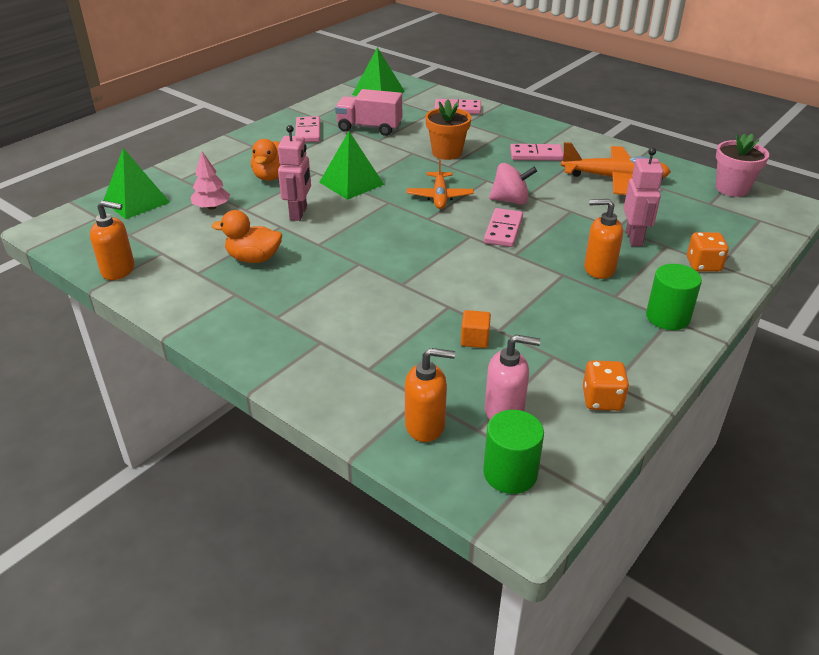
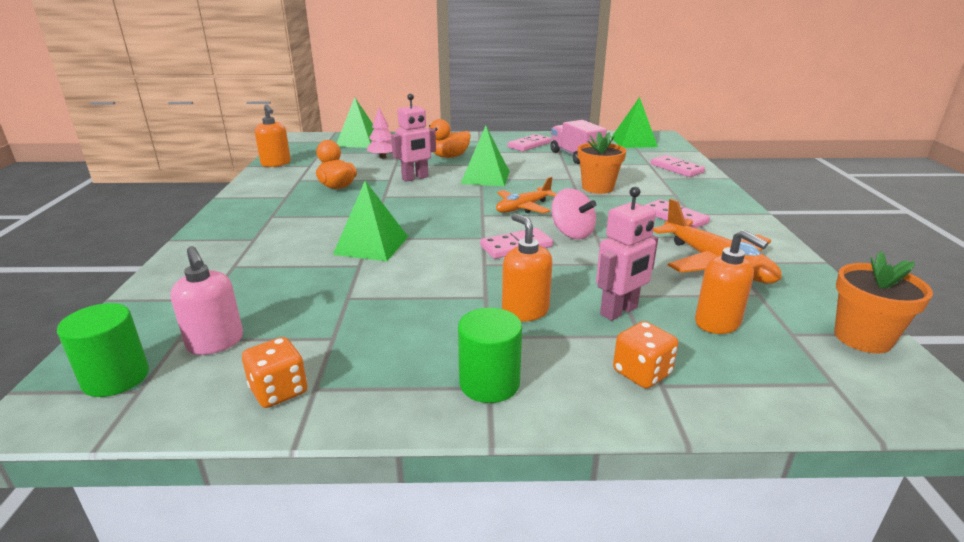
camera: 50 degrees right, 10 degrees down
(418, 287) = (371, 245): none -> green pyramid
(425, 425) = (168, 314): orange soap dispenser -> orange soap dispenser (718, 323)
(475, 339) = (319, 292): orange cube -> none
(732, 188) = (862, 338): pink flower pot -> orange flower pot

